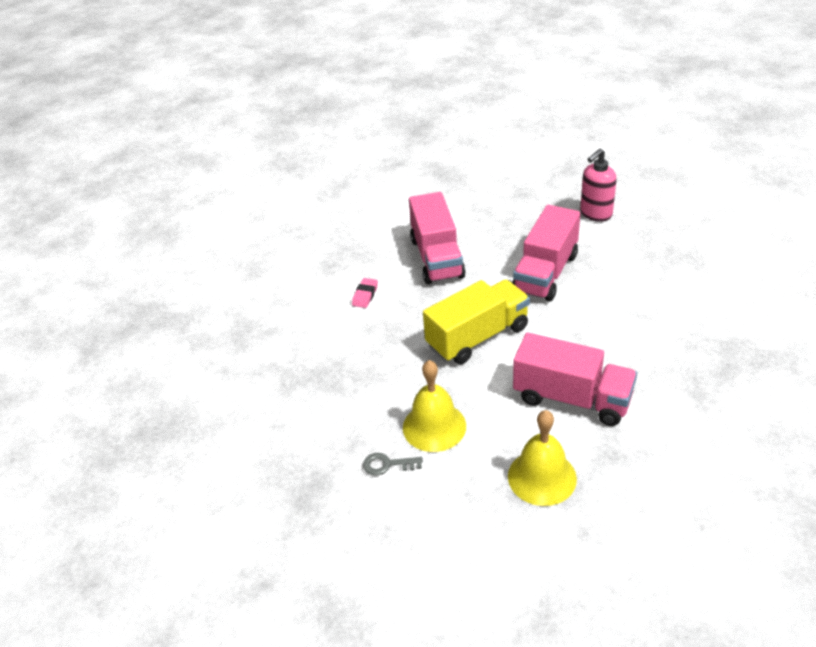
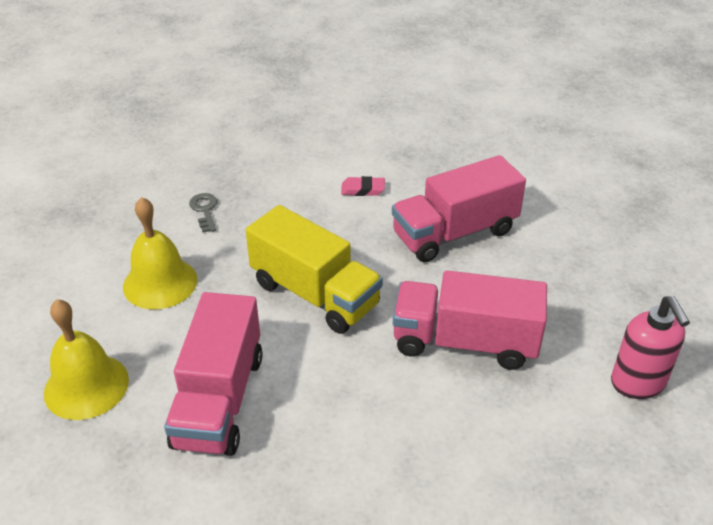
camera: 70 degrees right, 0 degrees up
(387, 465) = (103, 258): grey key -> grey key (204, 210)
(595, 214) = (638, 383): pink soap dispenser -> pink soap dispenser turned 135 degrees counterclockwise

